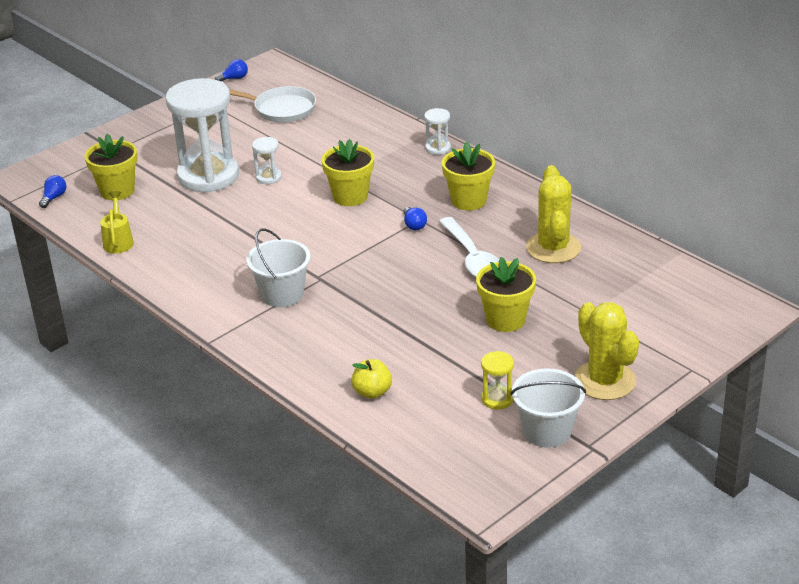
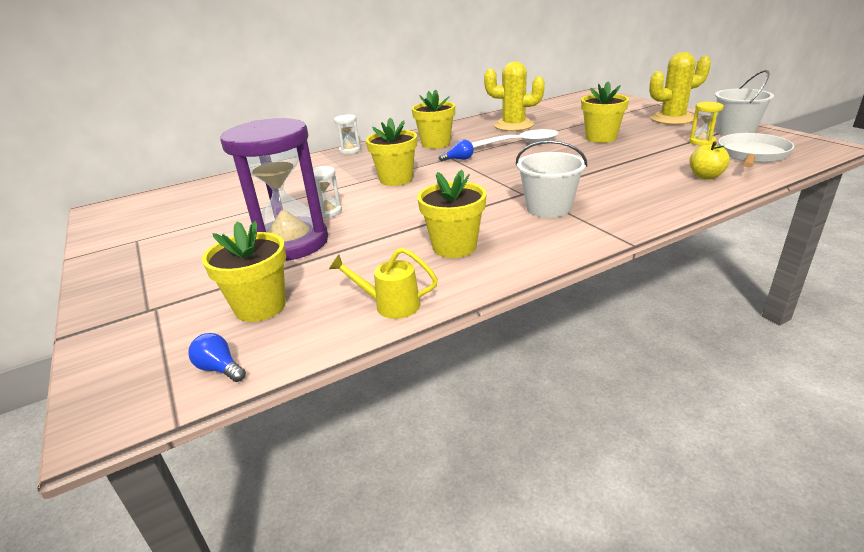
camera: 75 degrees left, 5 degrees down
(203, 254) = (454, 247): none -> yellow flower pot
(208, 176) = (291, 243): white hourglass -> purple hourglass
(234, 78) = (98, 228): blue light bulb -> none
(281, 109) = (201, 205): white pan -> white pan (752, 155)

